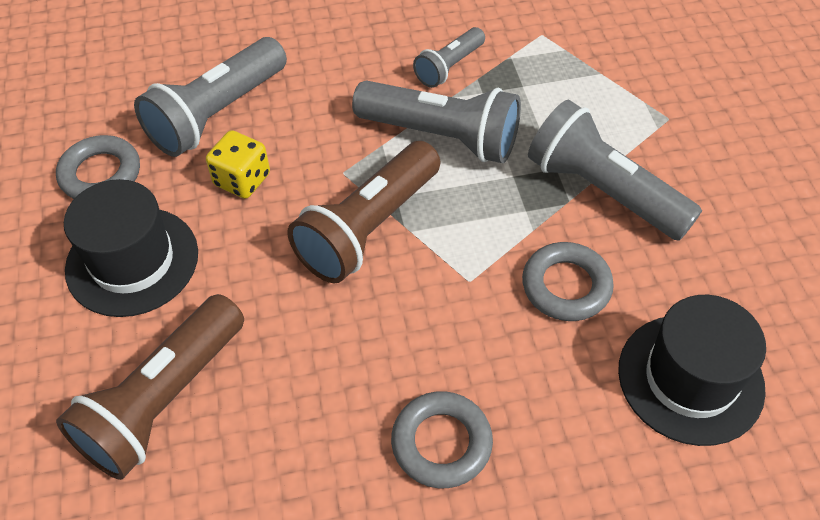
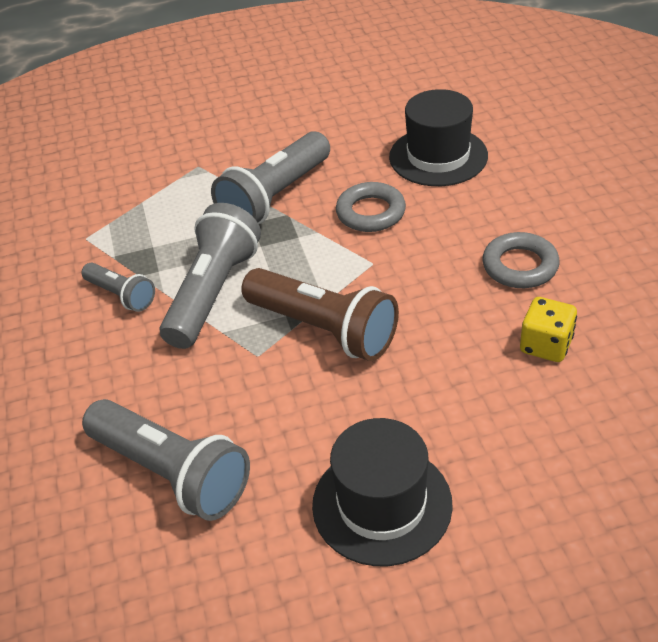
camera: 90 degrees left, 10 degrees down
(101, 174) = (262, 568): grey ring -> none
(163, 400) = (531, 441): brown flashlight -> none
(242, 180) = (268, 432): yellow dice -> yellow dice (546, 345)

